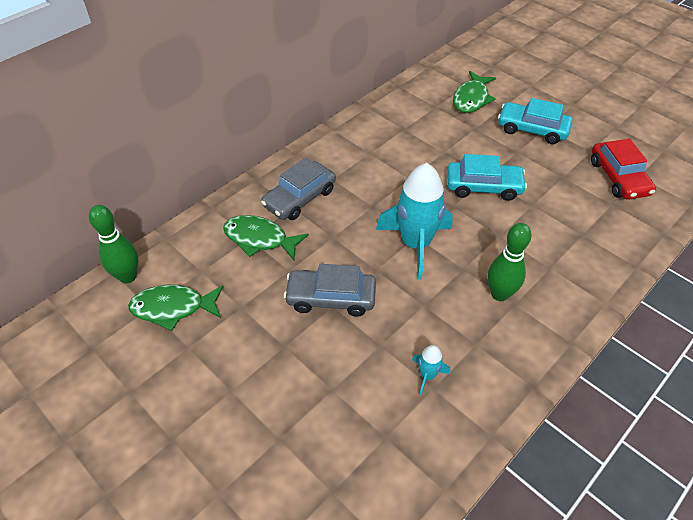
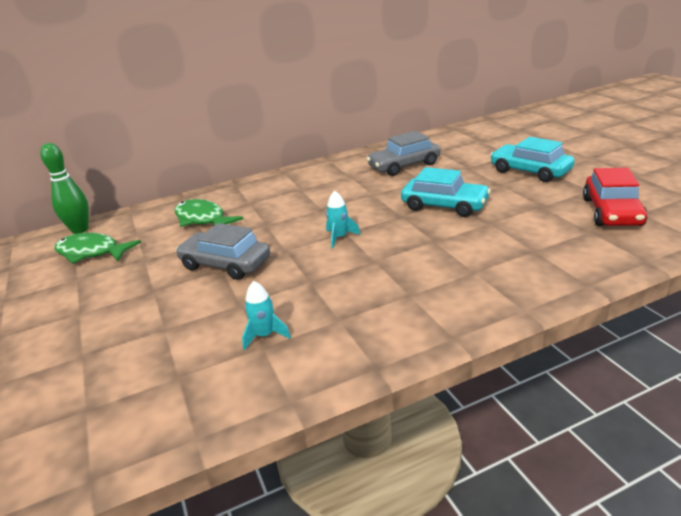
camera: 25 degrees right, 20 degrees down
(300, 198) = (260, 198): grey car -> grey car (404, 166)
(415, 244) = (339, 237): turquoise rocket -> turquoise rocket, size x0.44
(471, 99) = (479, 148): green fish -> none
(499, 294) = (398, 284): green bowling pin -> none

